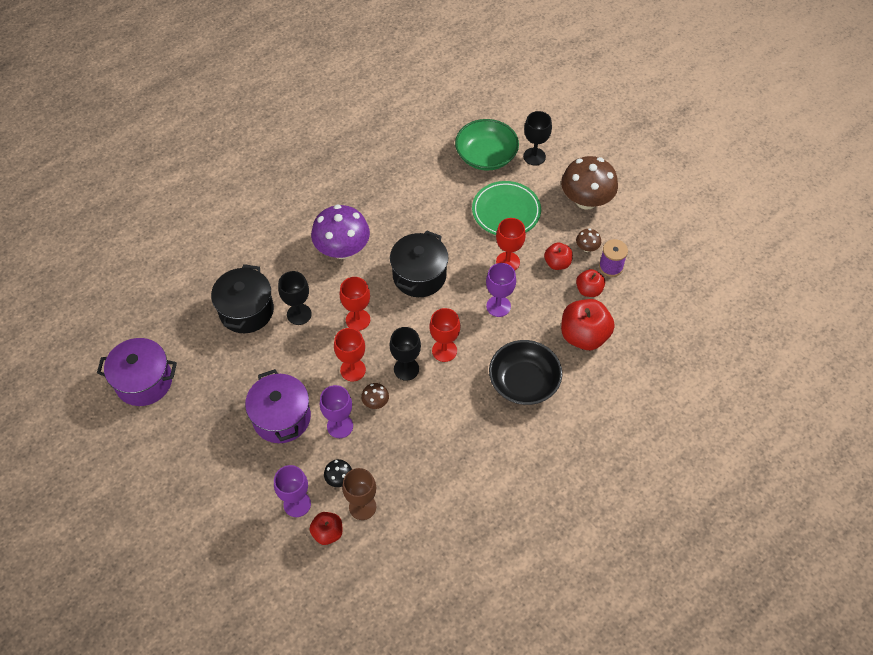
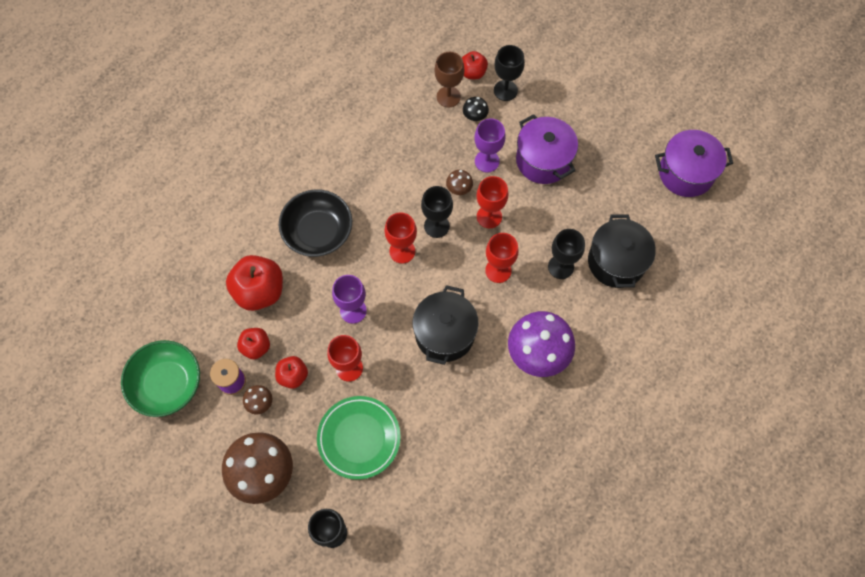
camera: 170 degrees right, 10 degrees up
(297, 504) = (505, 90): purple goblet -> black goblet
(486, 156) = (394, 523): green bowl -> green bowl (167, 384)

